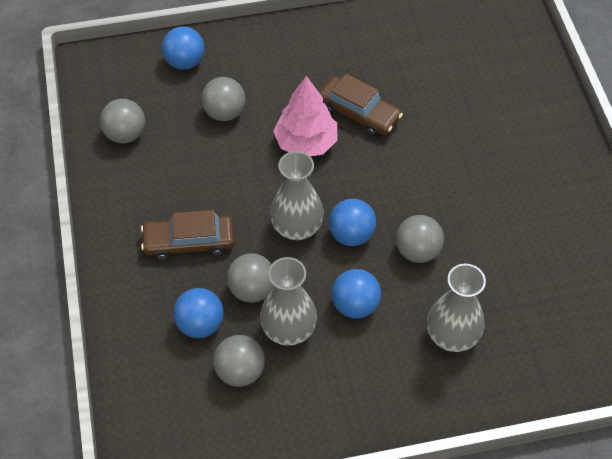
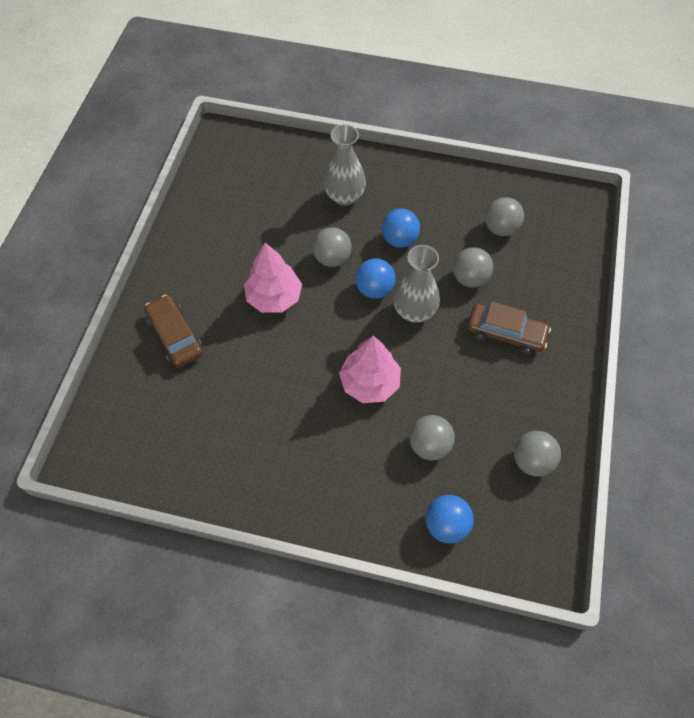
camera: 155 degrees left, 5 degrees up
(200, 324) = (518, 269): blue ball -> none
(288, 330) = (455, 241): grey vase -> none
(359, 113) = (308, 392): brown car -> brown car (175, 336)
(450, 185) = (274, 297): none -> pink tree

